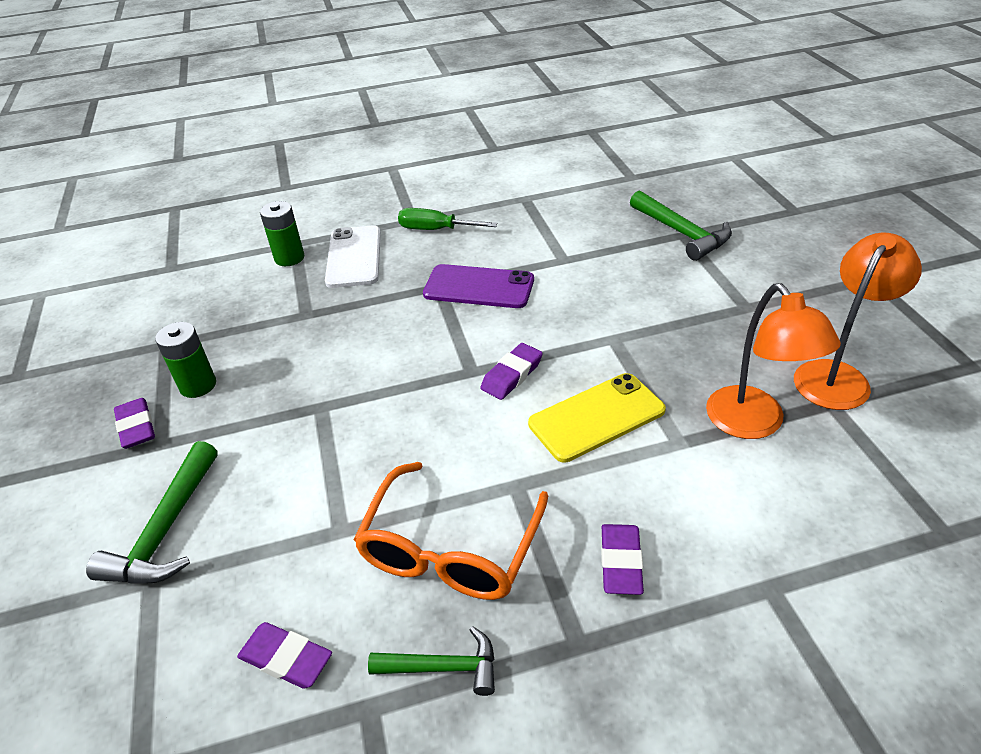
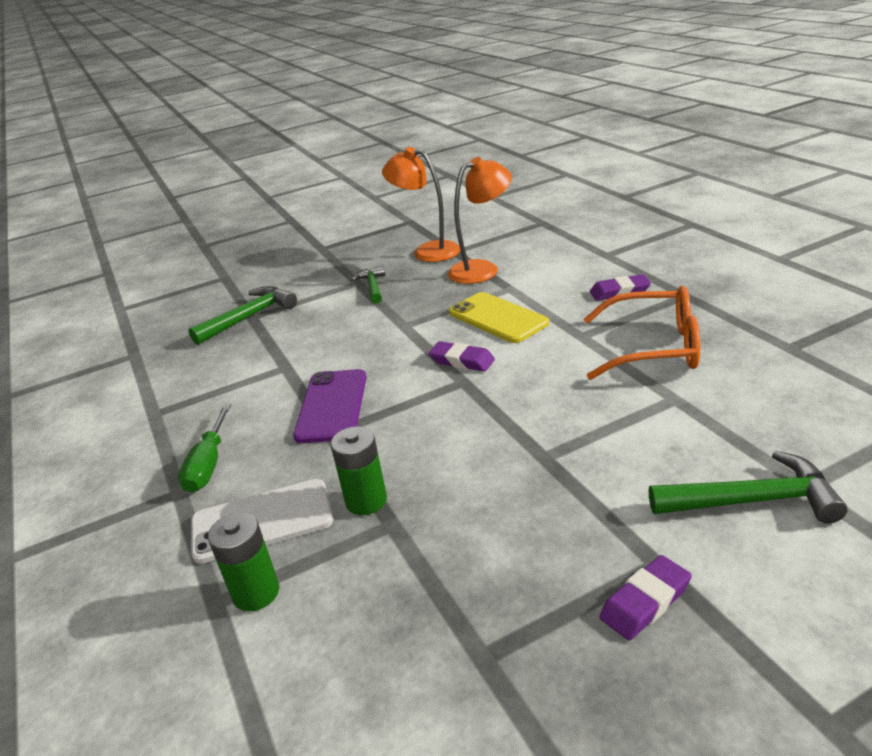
camera: 100 degrees left, 10 degrees down
(198, 385) = (551, 574): green battery -> green battery (366, 501)
(286, 658) = (793, 388): purple eraser -> none
(444, 667) = (739, 330): green hammer -> green hammer (373, 286)

